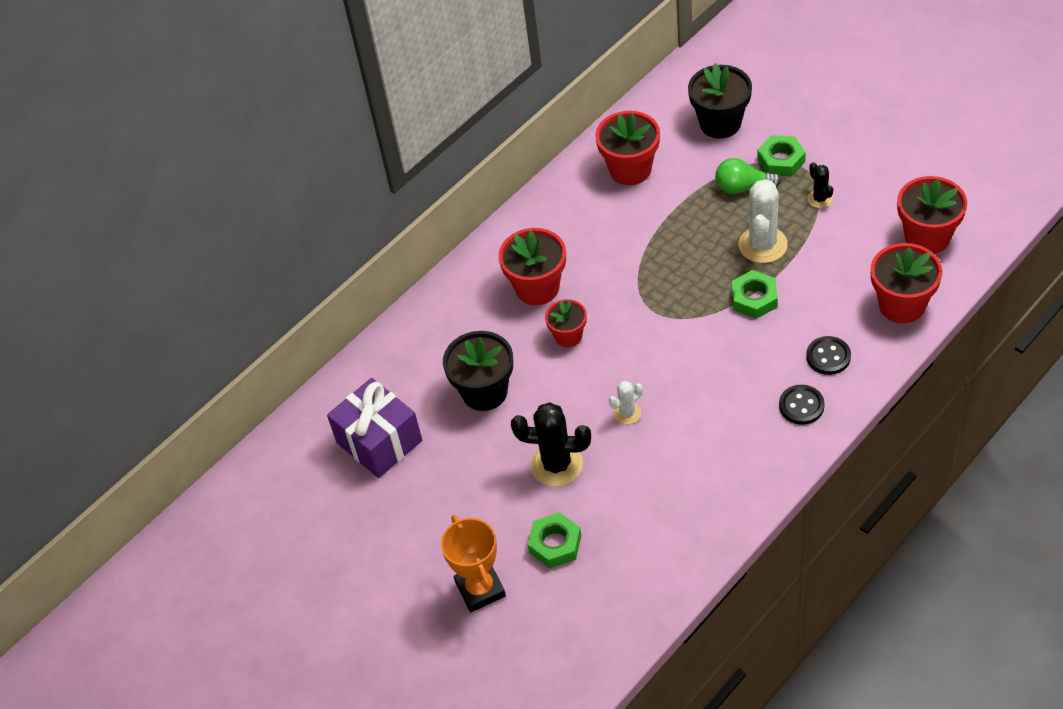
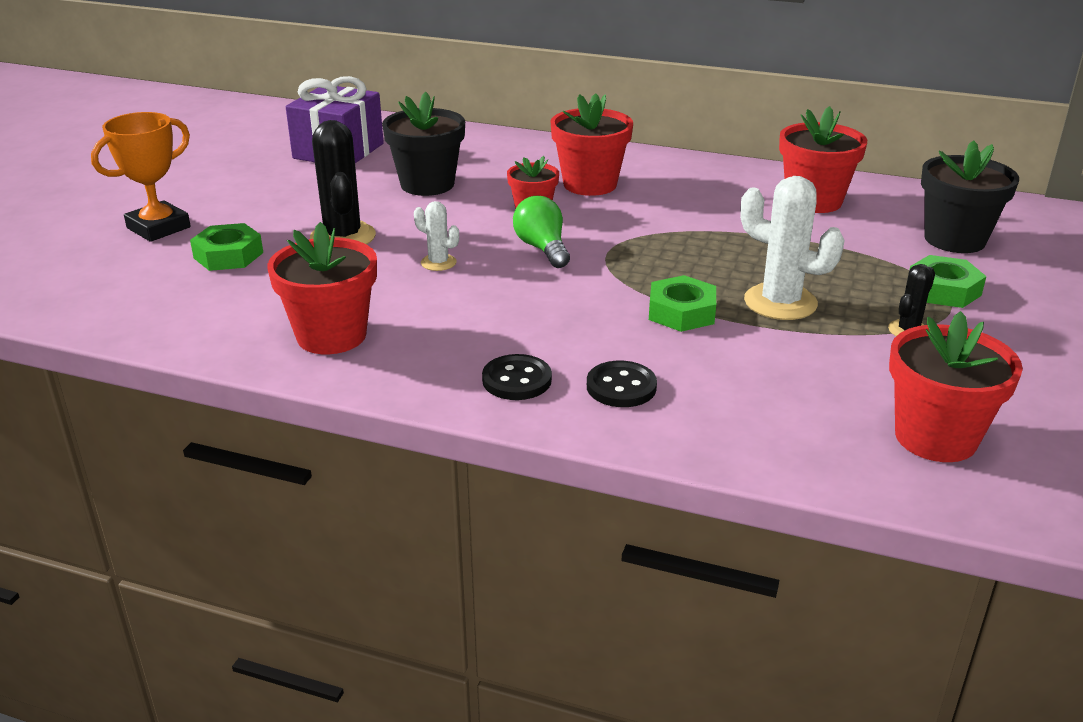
camera: 60 degrees right, 20 degrees down
(743, 187) = (865, 272): green light bulb -> green light bulb (542, 248)
(763, 245) = (780, 302): white cactus -> white cactus turned 45 degrees clockwise
(902, 305) = (772, 436): red flower pot -> red flower pot (331, 336)

